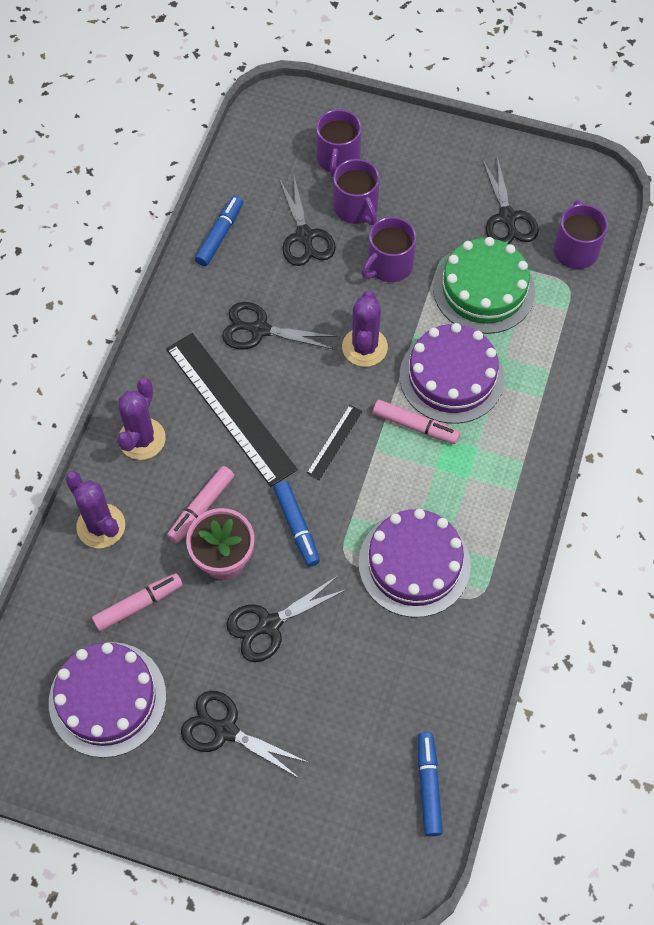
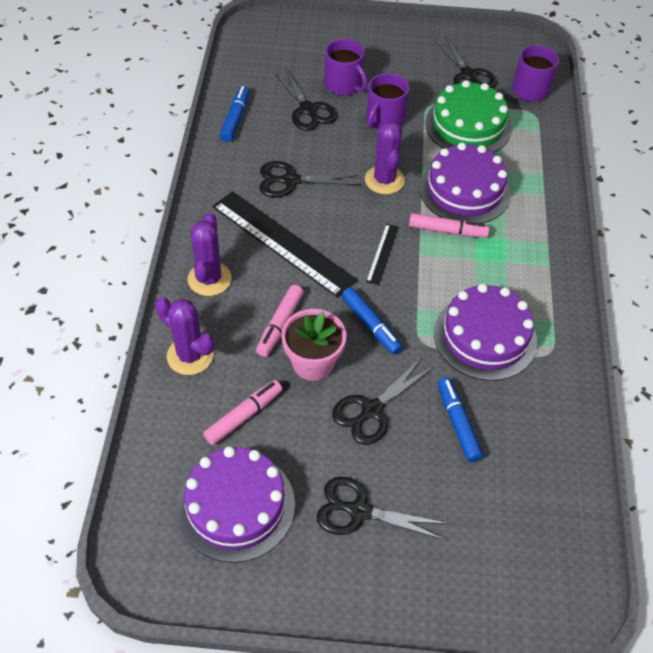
camera: 15 degrees left, 10 degrees down
(338, 159) = (318, 54): purple mug -> none
(428, 785) = (566, 521): blue marker -> blue marker (458, 423)

